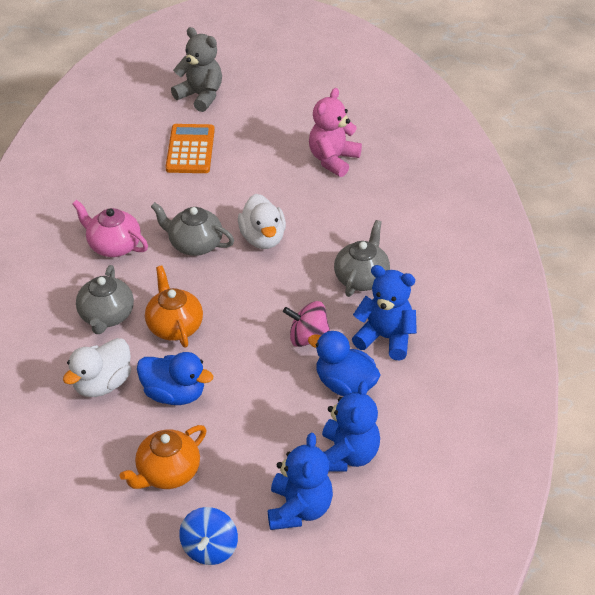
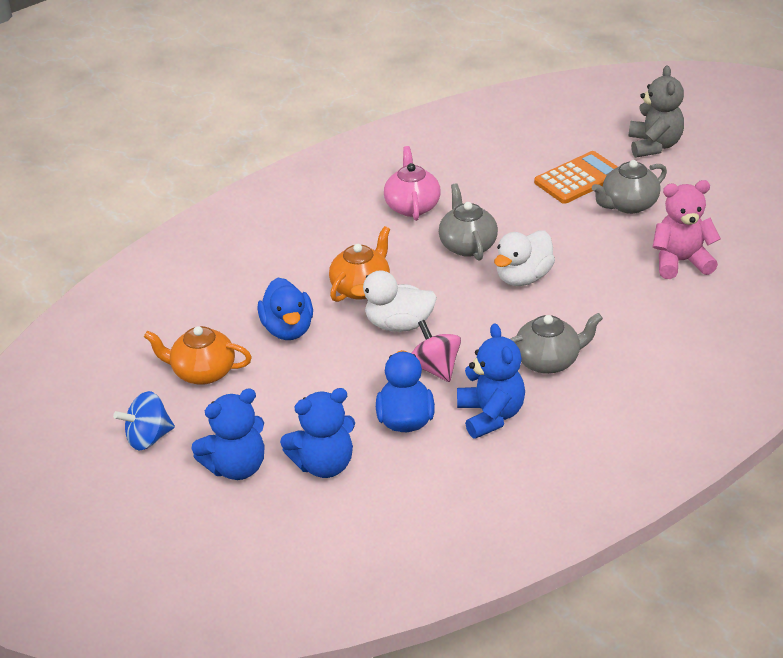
camera: 55 degrees right, 5 degrees down
(102, 384) = (258, 286): white duck -> white duck (398, 324)
(106, 316) = (331, 247): grey teapot -> grey teapot (628, 205)

